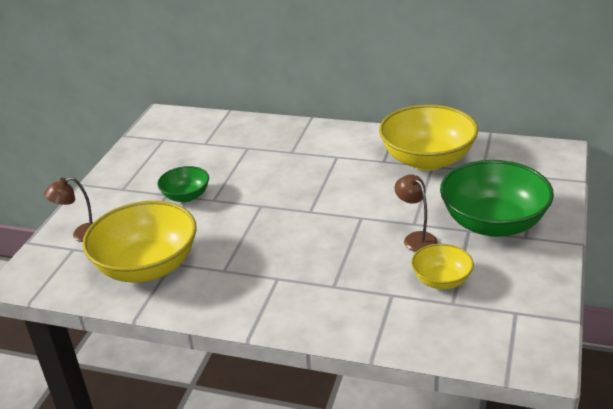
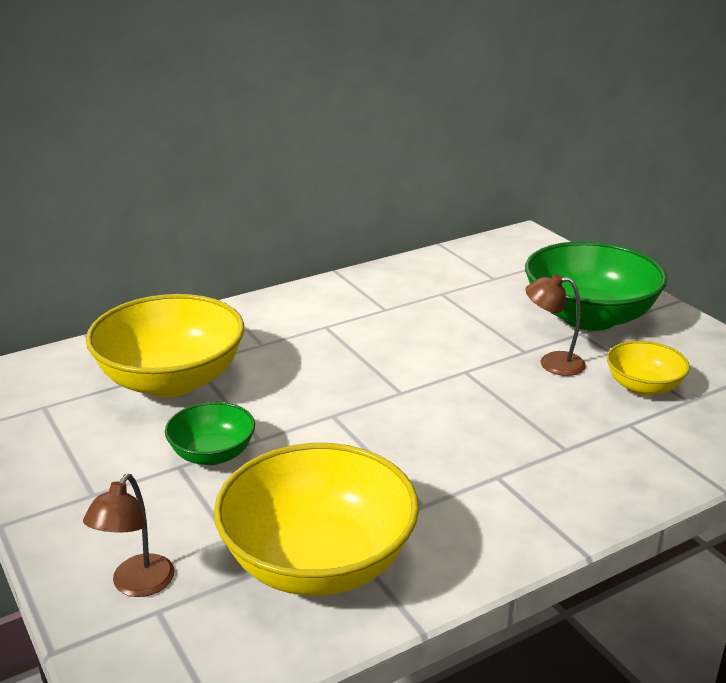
camera: 50 degrees left, 5 degrees down
(427, 160) = (426, 290): yellow bowl -> yellow bowl (171, 380)

